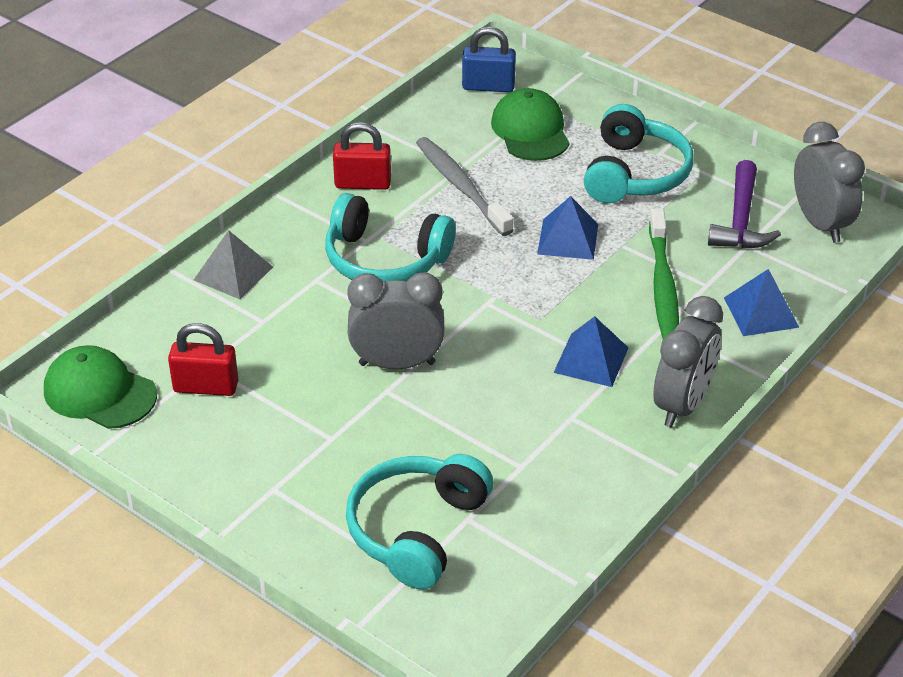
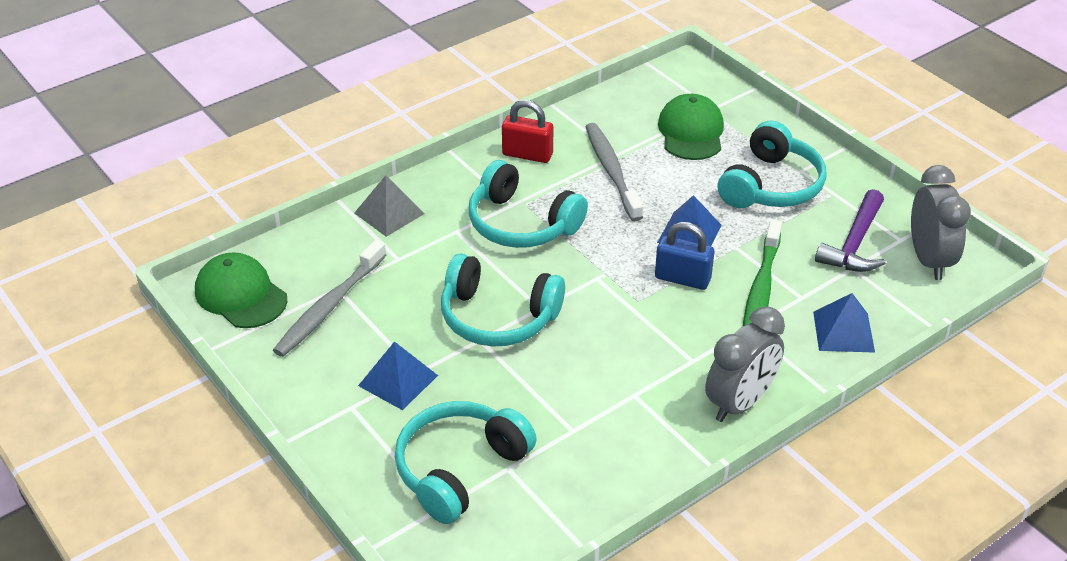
camera: 15 degrees right, 0 degrees up
(206, 387) = (329, 307): red padlock -> grey toothbrush
(397, 363) = (498, 317): grey clock -> turquoise headphones
(488, 86) = (668, 87): blue padlock -> blue padlock (682, 278)
(591, 360) = (670, 346): blue pyramid -> blue pyramid (398, 380)

